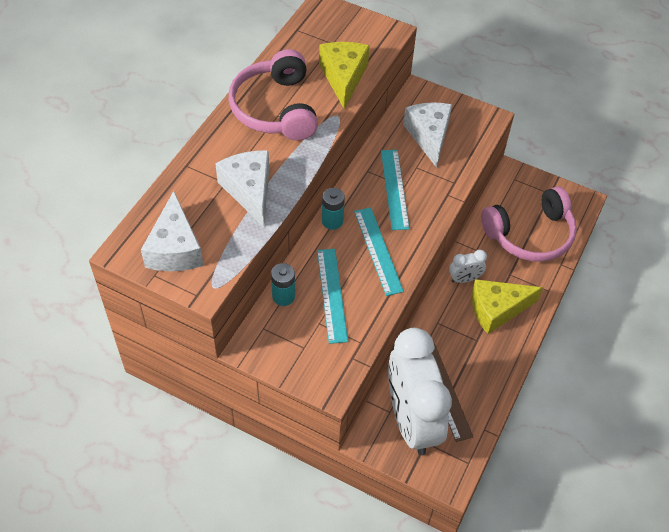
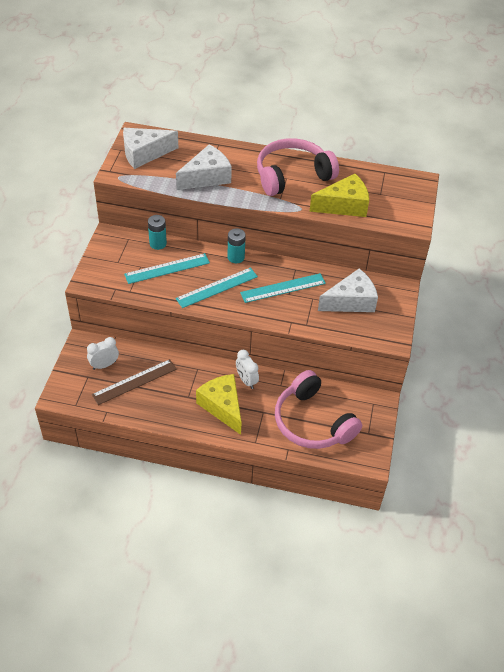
camera: 75 degrees right, 5 degrees down
(411, 420) = (104, 365): white clock -> white clock, size x0.40

